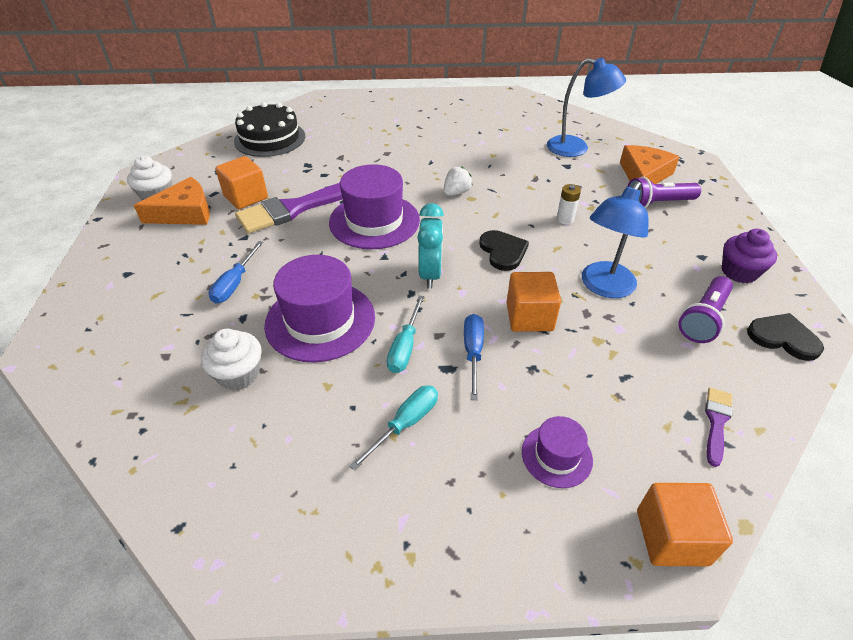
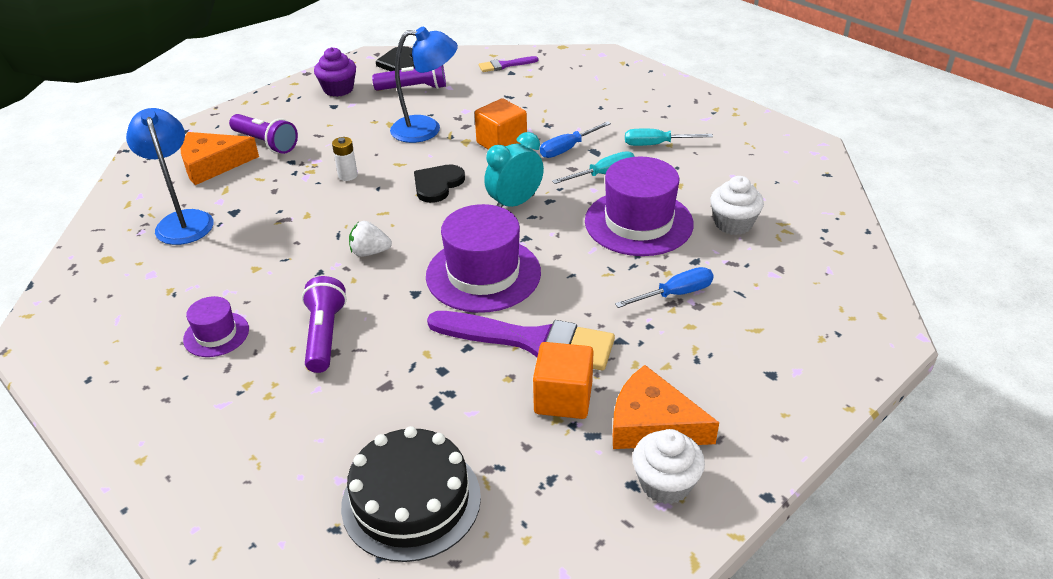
camera: 130 degrees left, 5 degrees down
(402, 154) = (324, 335): none -> purple flashlight
(556, 456) = (599, 96): purple hat -> purple hat (216, 334)
(671, 537) = (596, 58): orange cube -> none

